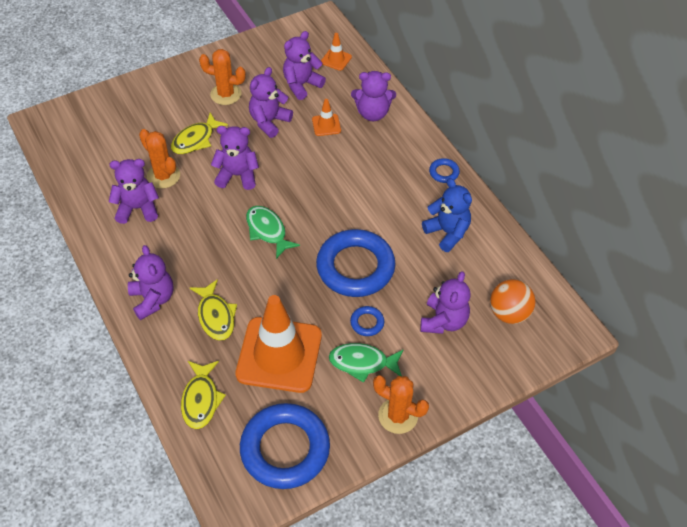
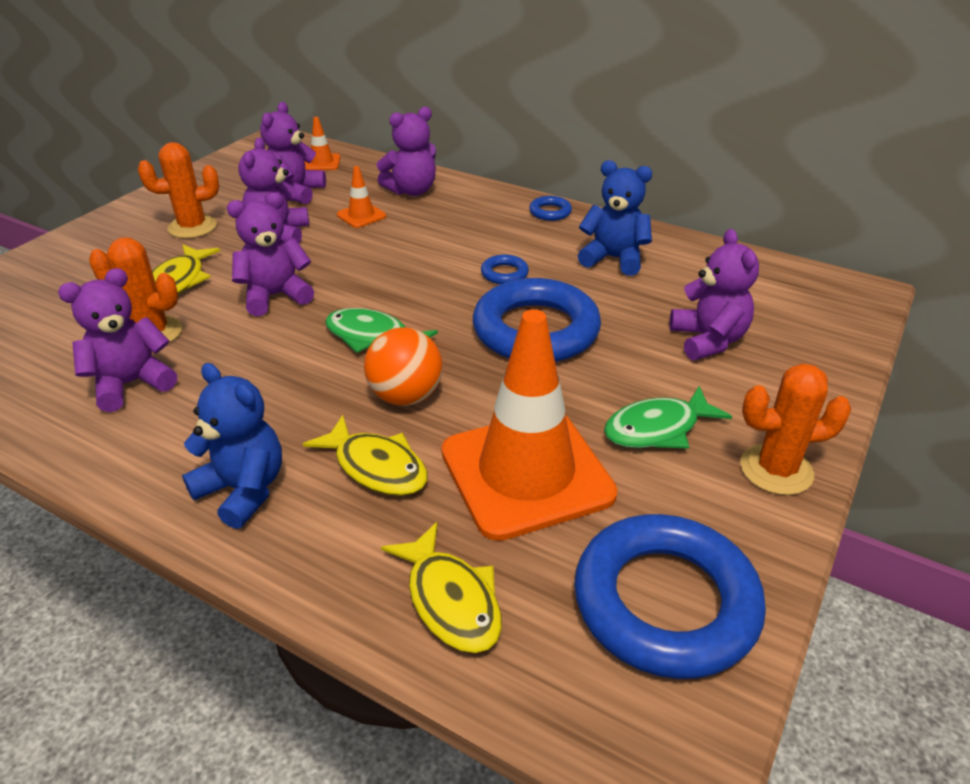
camera: 30 degrees left, 15 degrees down
(153, 299) = (243, 490): purple teddy bear -> blue teddy bear
(367, 323) = (614, 381): blue ring -> blue ring (504, 273)
(509, 313) = (772, 303): orange ball -> orange ball (406, 396)

